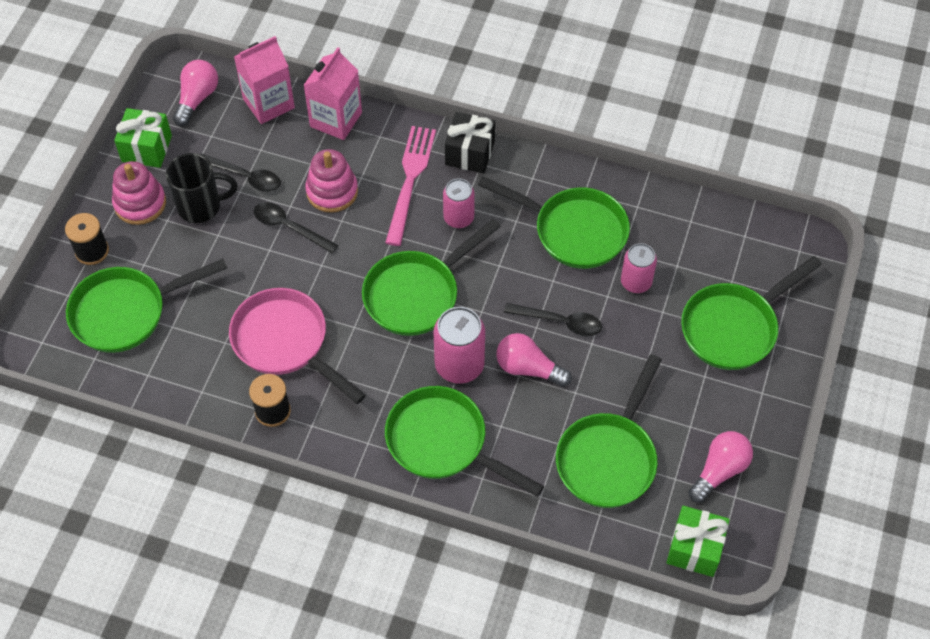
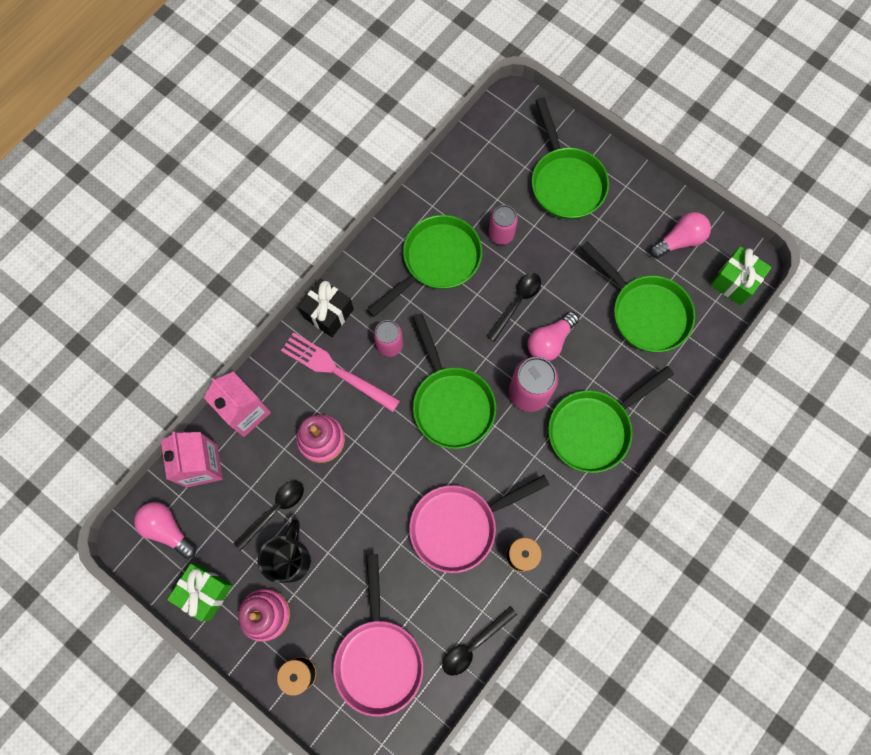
camera: 70 degrees left, 15 degrees up
(126, 312) = (379, 657): green pan -> pink pan
(289, 227) = (344, 487): black spoon -> black spoon (474, 644)
(719, 471) = (679, 240): pink light bulb -> pink light bulb turned 90 degrees clockwise

